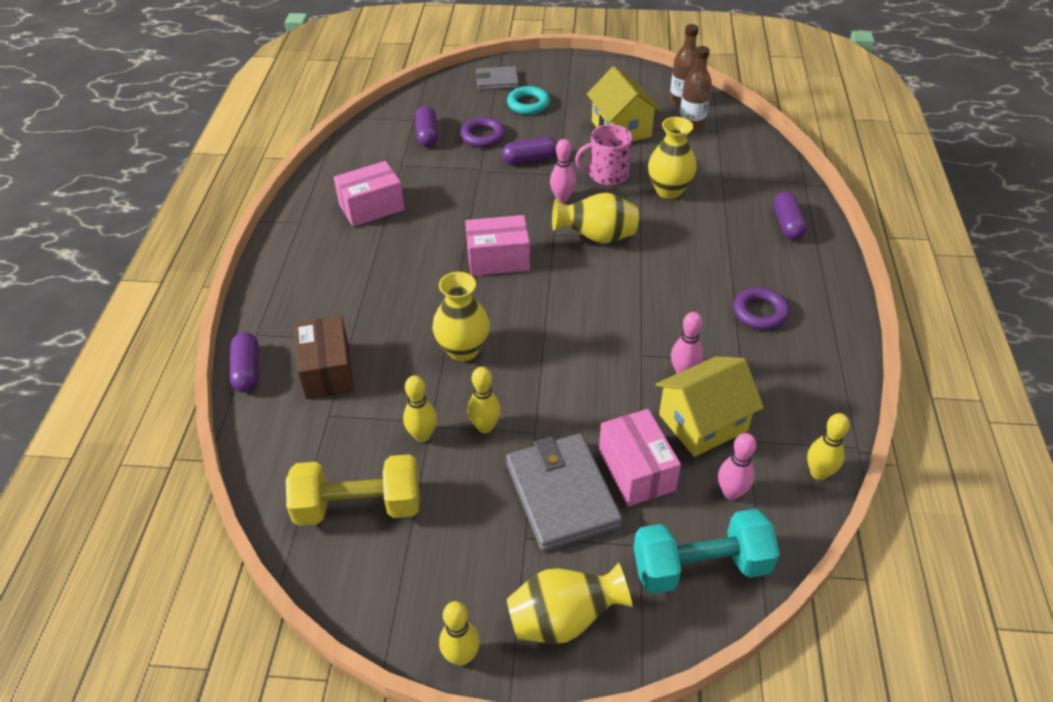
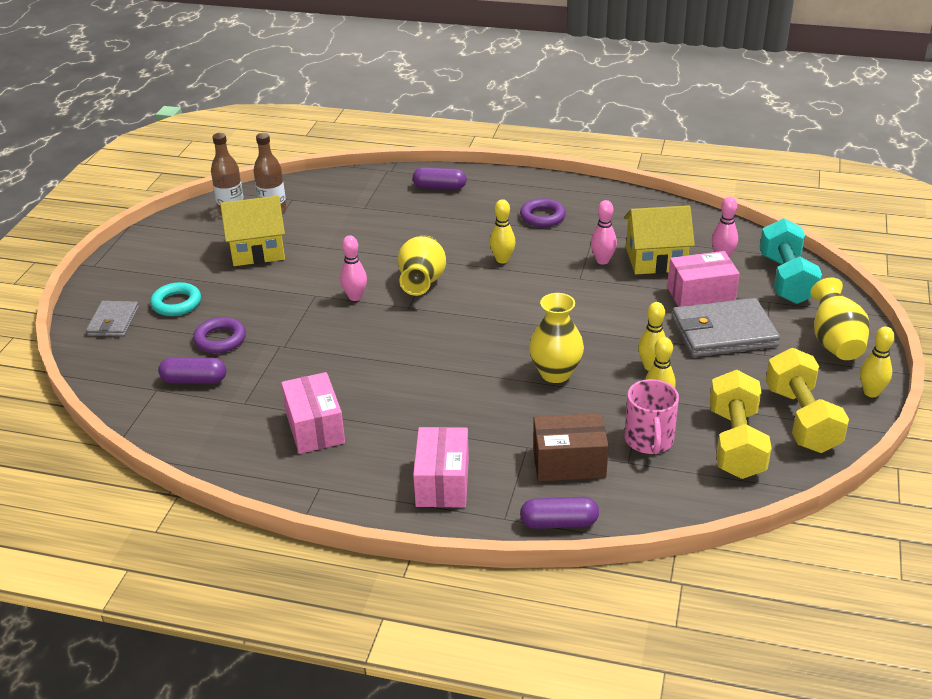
camera: 80 degrees left, 10 degrees down
(403, 573) = (801, 419): none -> yellow dumbbell
(498, 259) = (434, 344): pink box -> pink box (442, 482)
(530, 159) = (280, 311): purple capsule -> none
(607, 174) = (329, 267): pink mug -> pink mug (649, 440)
(669, 190) = (369, 236): yellow vase -> none
(703, 422) = (655, 259): yellow house -> yellow house turned 75 degrees counterclockwise
(818, 473) = (705, 220): yellow bowling pin -> yellow bowling pin (502, 260)

